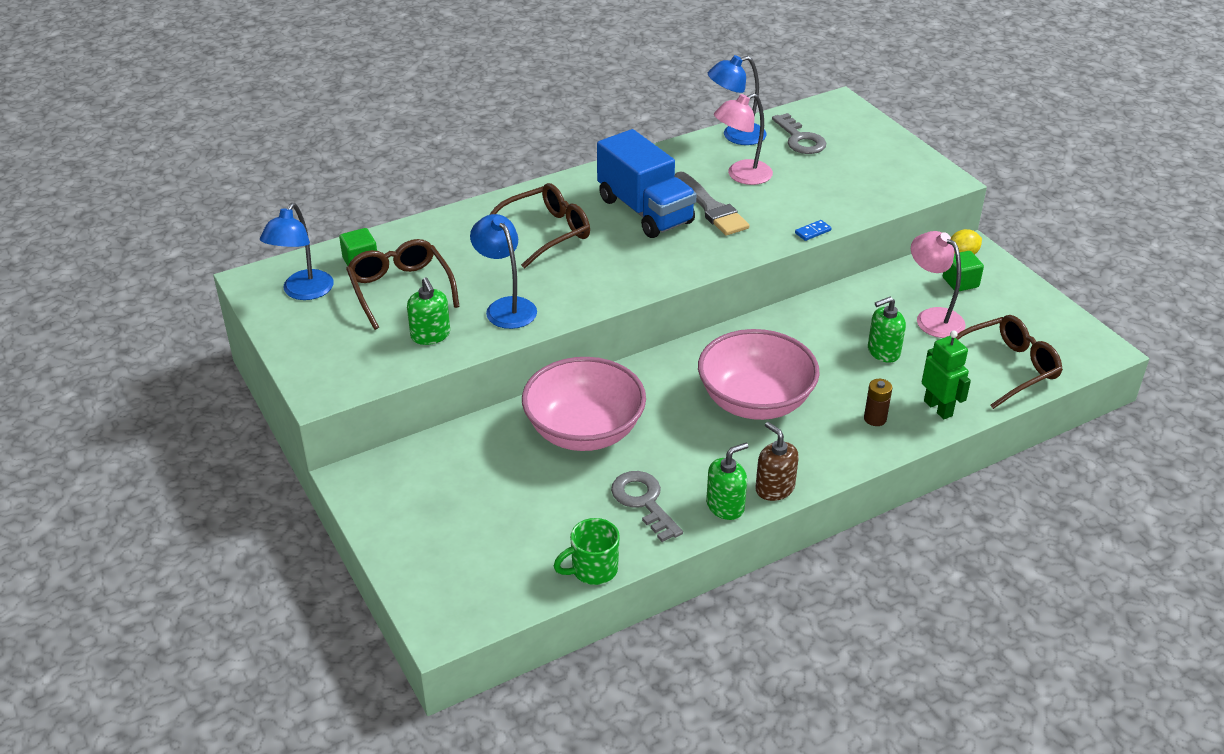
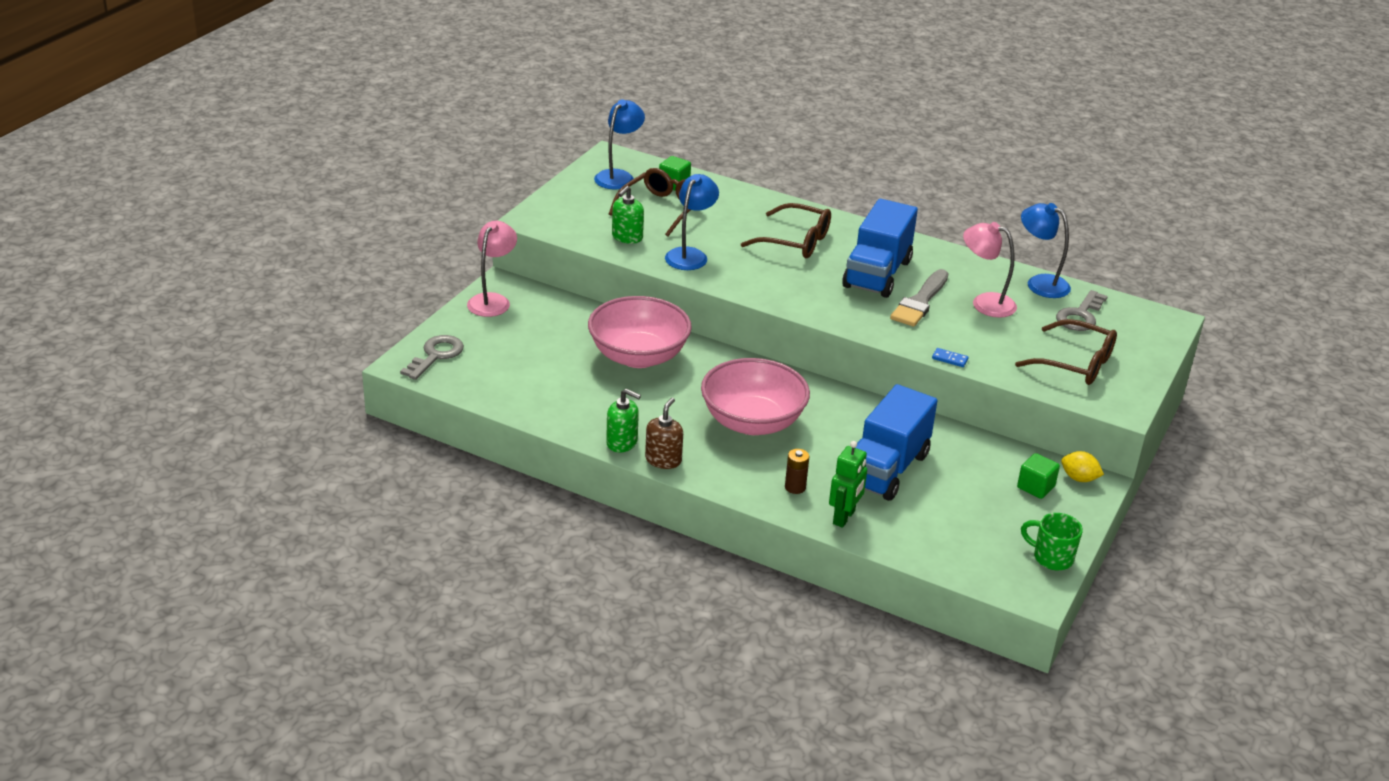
camera: 55 degrees right, 5 degrees down
(303, 292) = (618, 176): blue lamp -> blue lamp turned 135 degrees clockwise
(593, 570) = (506, 405): green mug -> green mug (1051, 558)
(643, 501) = (591, 405): grey key -> grey key (436, 355)
(883, 352) = (886, 469): green soap dispenser -> blue truck
(932, 318) = (964, 484): pink lamp -> pink lamp (492, 300)
(1007, 368) = (941, 543): brown glasses -> brown glasses (1076, 364)

